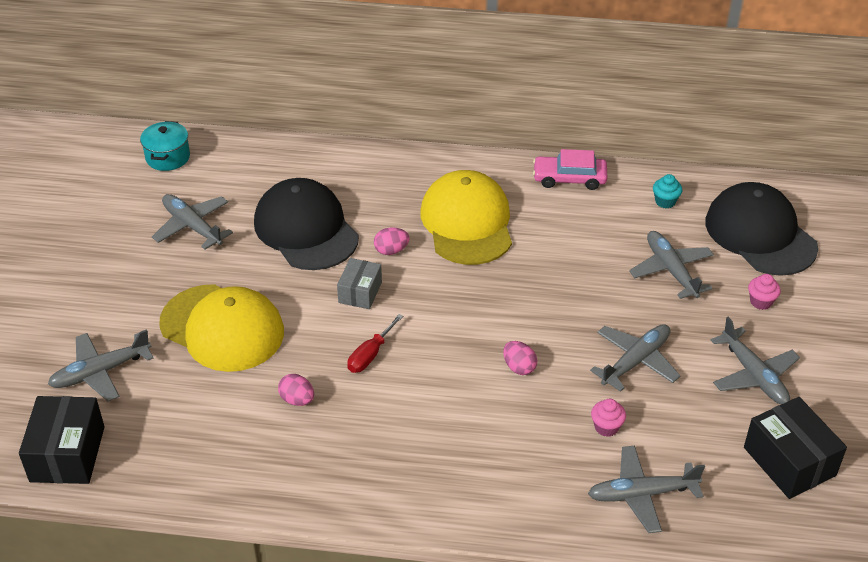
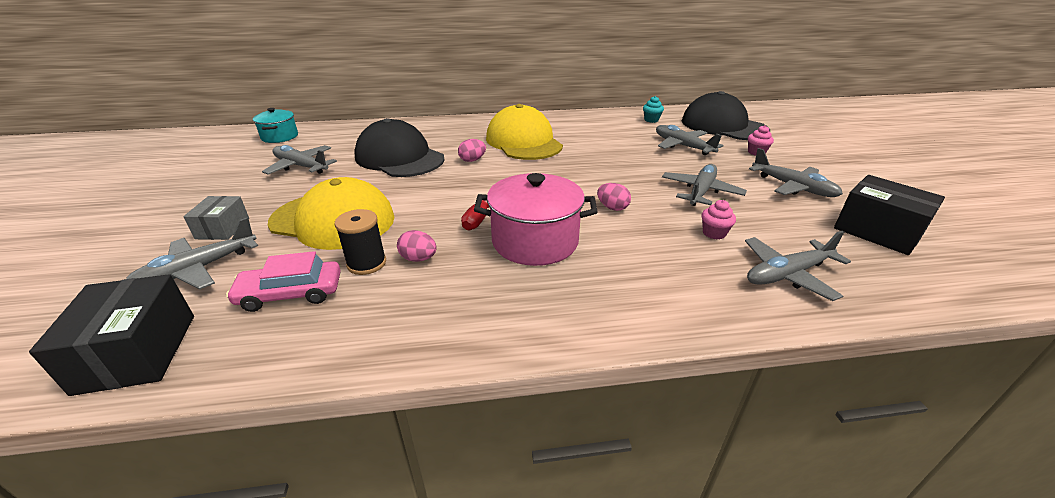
camera: 15 degrees left, 10 degrees down
(249, 396) = (366, 263): none -> black spool
(360, 292) = (455, 184): grey box -> grey box (223, 228)
(415, 400) = (535, 241): none -> pink pot
(569, 178) = (582, 117): pink car -> pink car (291, 293)

